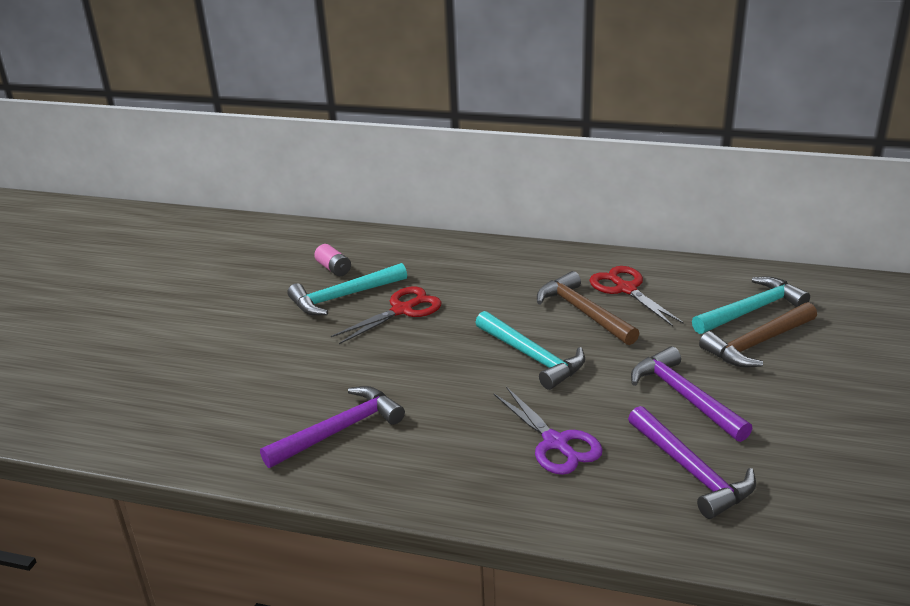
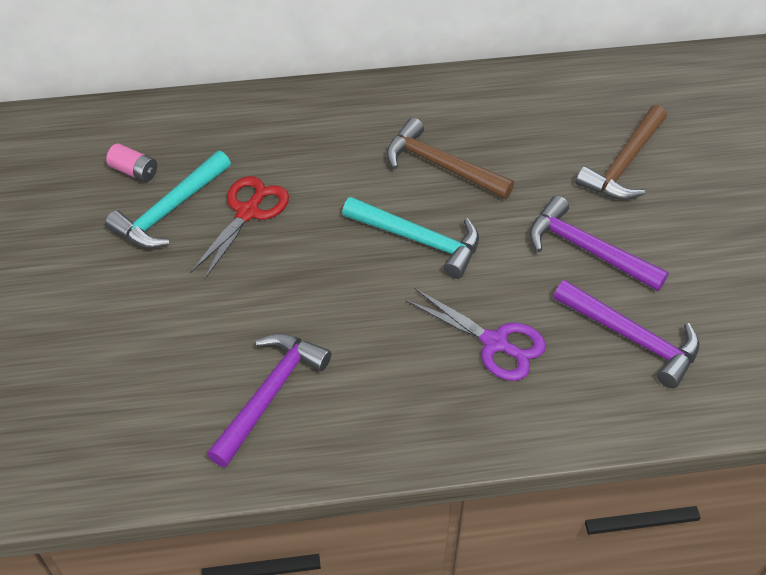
camera: 25 degrees left, 20 degrees up
(626, 289) = (469, 123): red scissors -> none
(751, 310) = (600, 122): turquoise hammer -> none

